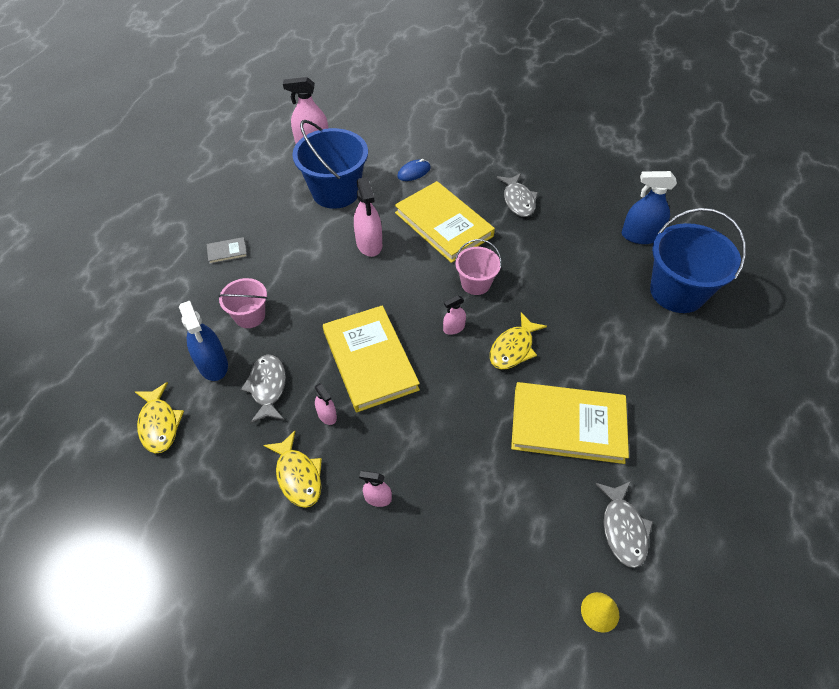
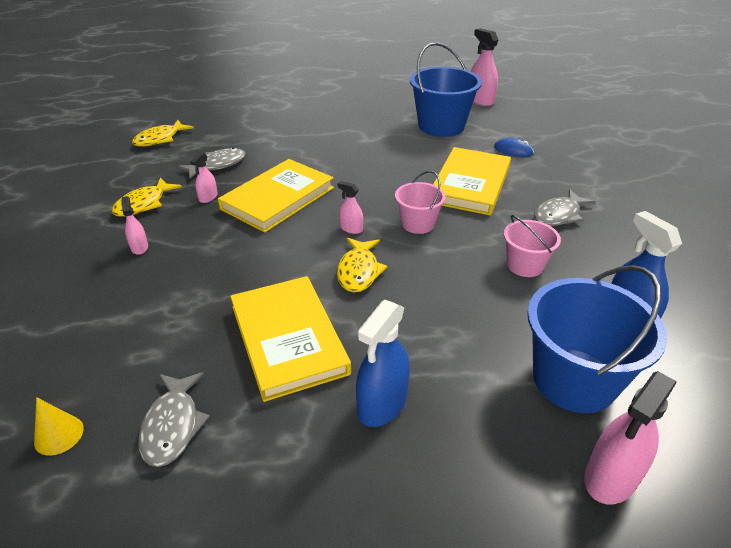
camera: 60 degrees right, 15 degrees down
(213, 364) = (223, 139): blue spray bottle -> blue spray bottle (382, 404)
(227, 252) = (329, 109): grey book -> none
(250, 316) = (278, 136): pink bucket -> pink bucket (525, 265)
(369, 244) = (402, 158): pink spray bottle -> pink spray bottle (611, 477)
(513, 348) = (359, 271): yellow fish -> yellow fish turned 90 degrees counterclockwise
(623, 529) = (172, 426): grey fish -> grey fish turned 60 degrees counterclockwise

